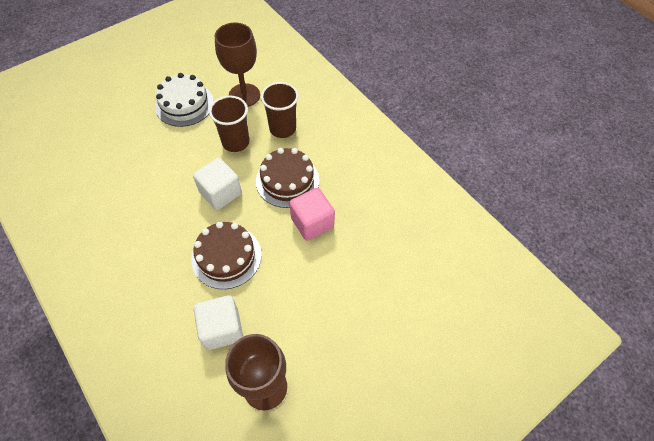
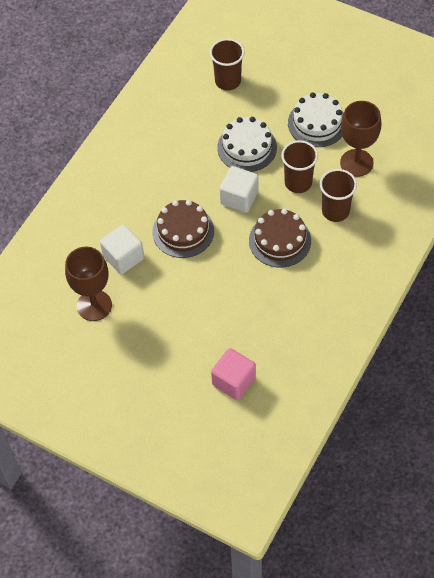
camera: 70 degrees right, 0 degrees up
(84, 148) = (228, 81): none -> brown cup
(169, 164) = (247, 147): none -> white cake
(312, 223) = (247, 277): pink cube -> pink cube (233, 381)

